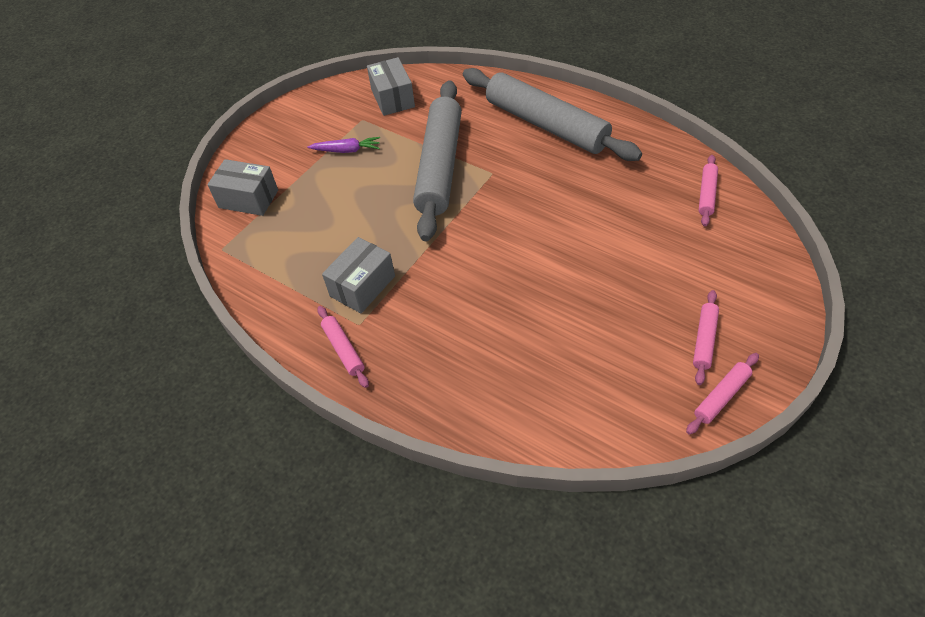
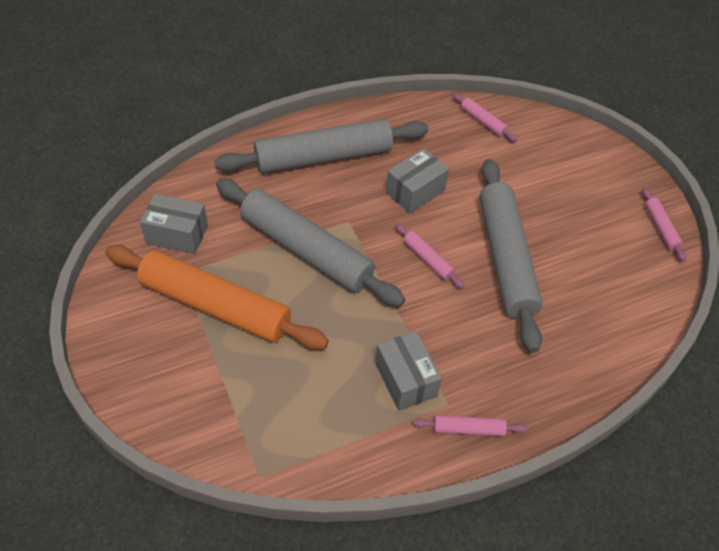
camera: 65 degrees left, 0 degrees up
(248, 199) = (206, 420): grey box -> grey box (415, 191)
(346, 150) = (215, 306): purple carrot -> orange rolling pin
(551, 290) = (506, 258): none -> grey rolling pin
(704, 340) = (611, 207): pink rolling pin -> pink rolling pin (428, 259)

